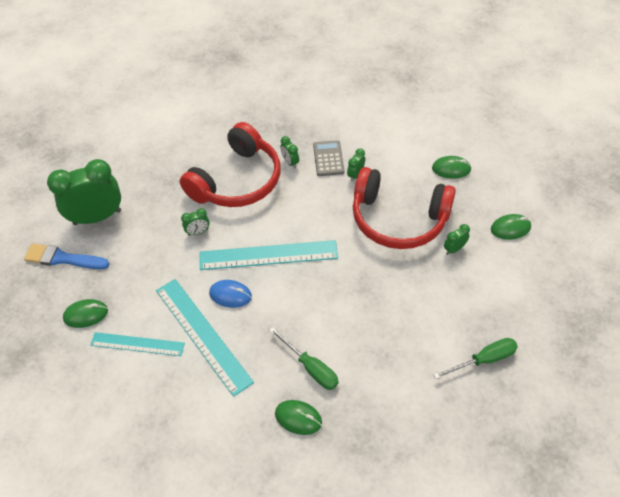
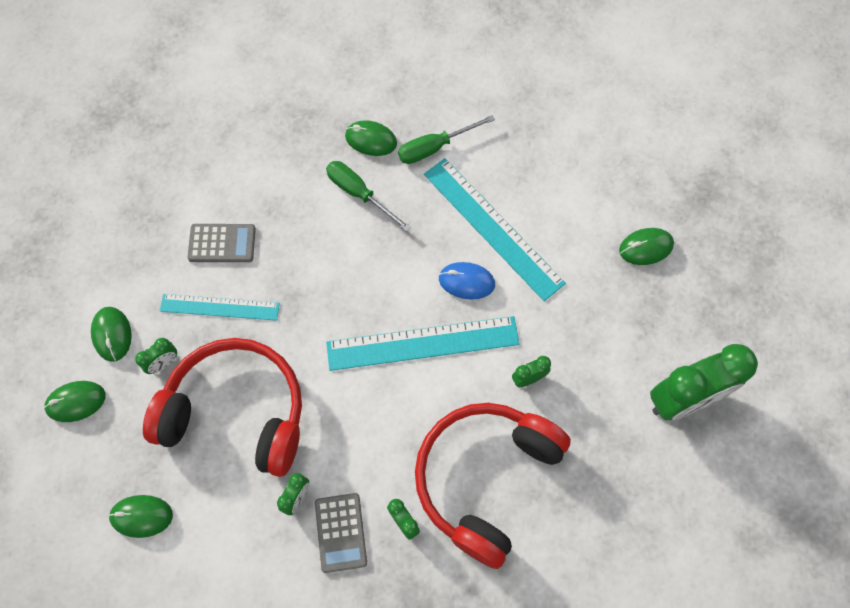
camera: 175 degrees right, 15 degrees up
(63, 258) = (707, 327): blue brush -> none
(137, 344) = (569, 213): turquoise ruler -> turquoise ruler (220, 307)
(423, 331) = (222, 243): none -> grey calculator
(484, 360) = (155, 211): green screwdriver -> green screwdriver (434, 147)
(496, 268) = (112, 334): none -> green mouse

